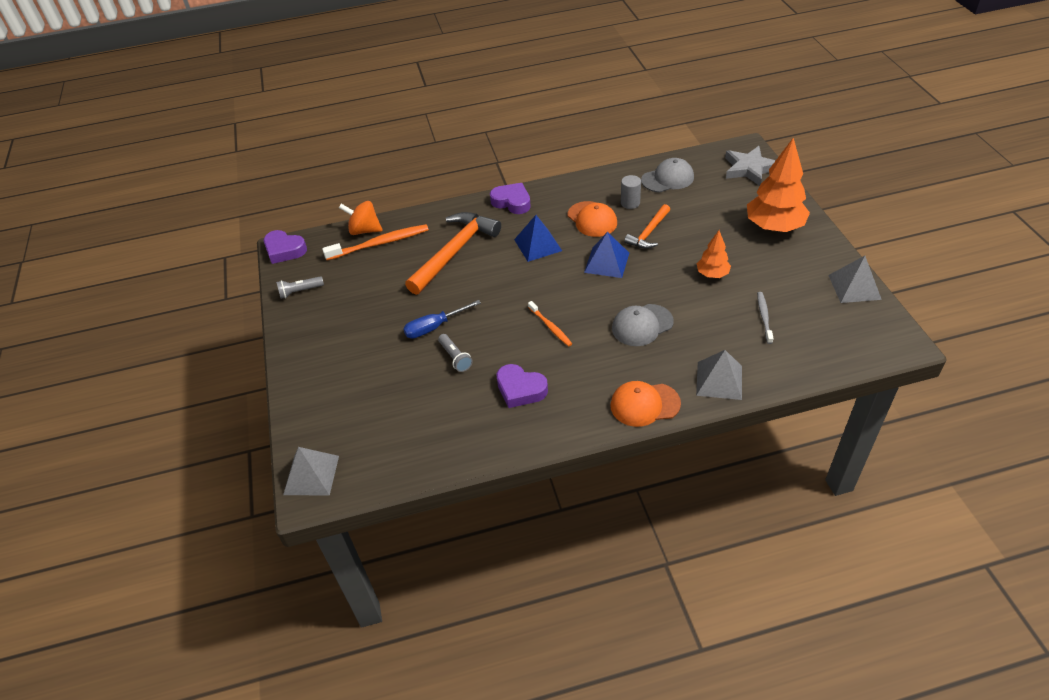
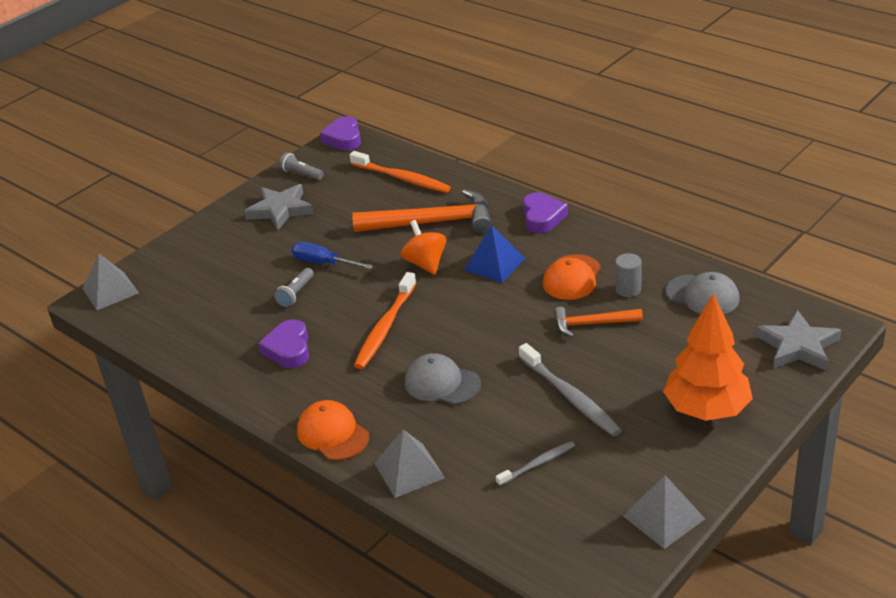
camera: 55 degrees right, 10 degrees down
(333, 323) = (280, 210): none -> grey star
(364, 230) = (410, 161): orange spinning top -> orange spinning top (425, 263)
(550, 327) = (385, 328): orange toothbrush -> orange toothbrush, size x1.73
(607, 262) = (514, 318): blue pyramid -> none
(712, 274) = (570, 397): orange tree -> grey toothbrush

